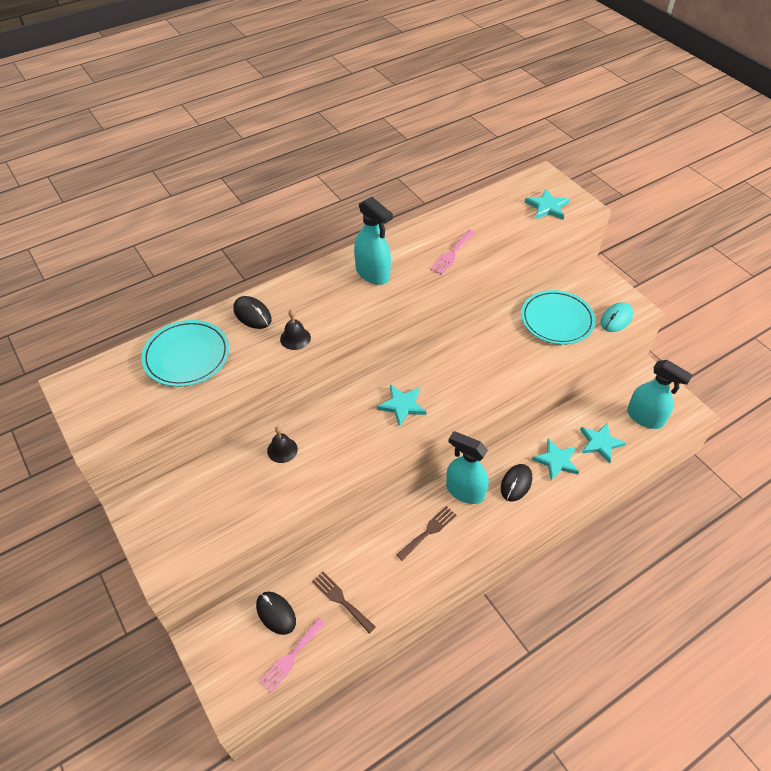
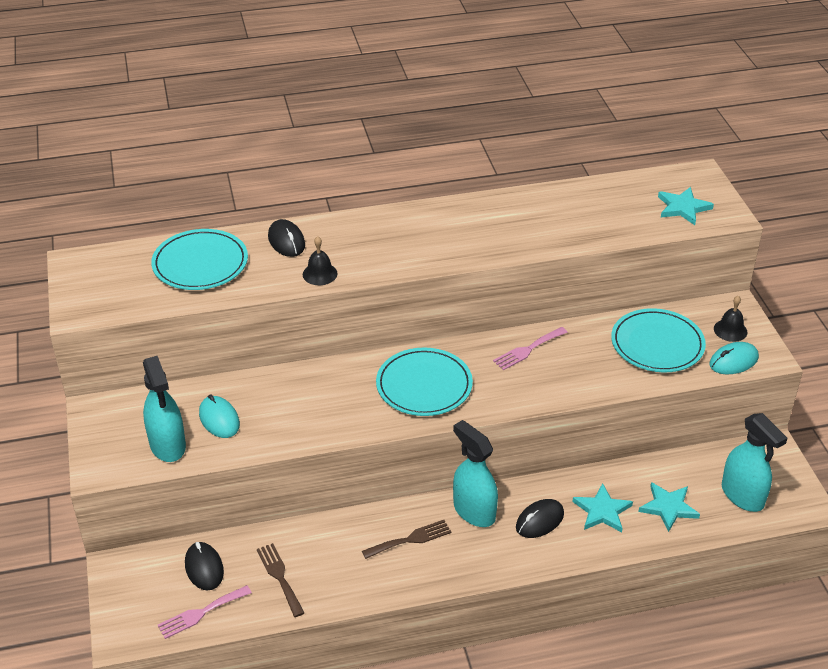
camera: 20 degrees right, 10 degrees down
(249, 487) = (219, 419): none -> turquoise mouse
(282, 450) = (271, 394): black bell -> black bell (730, 330)
(373, 273) = (437, 231): turquoise spray bottle -> turquoise spray bottle (168, 445)
(402, 405) = (424, 385): turquoise star -> turquoise plate
(452, 254) = (539, 231): pink fork -> pink fork (527, 350)

